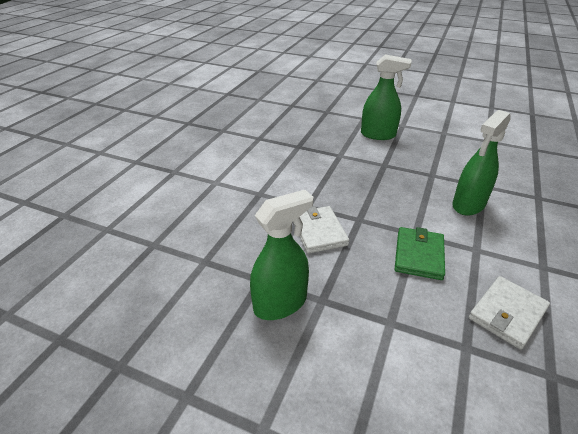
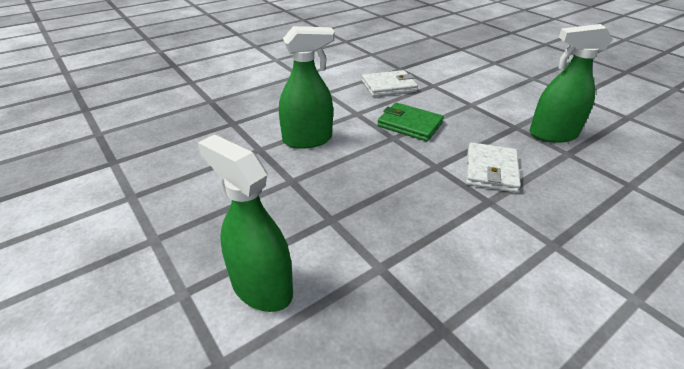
camera: 150 degrees left, 0 degrees up
(418, 255) = (409, 124): green wallet -> green wallet turned 75 degrees clockwise

